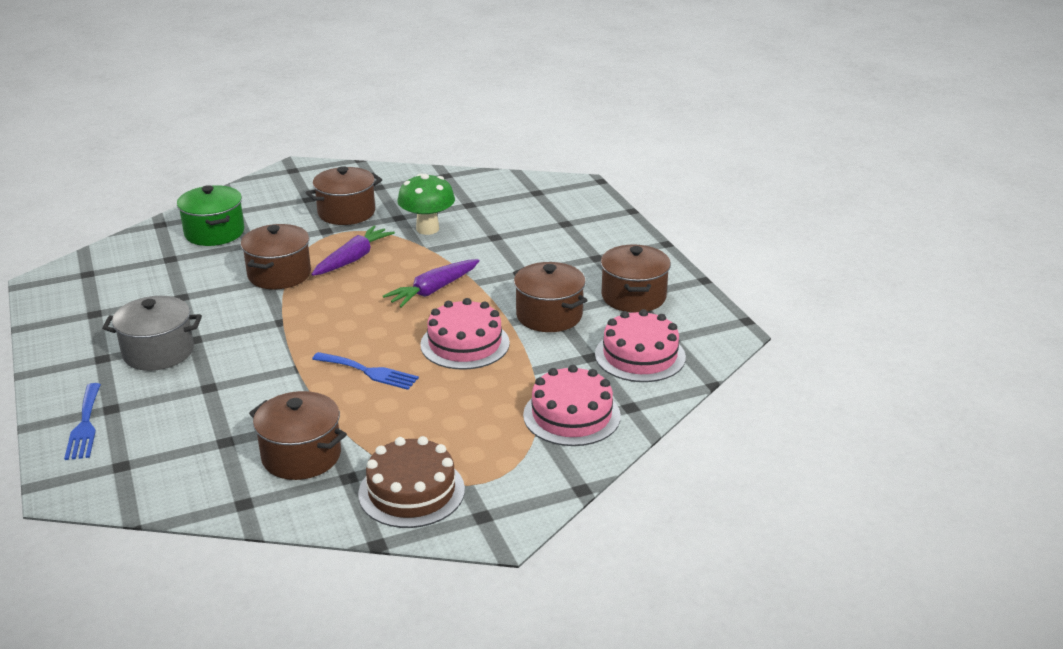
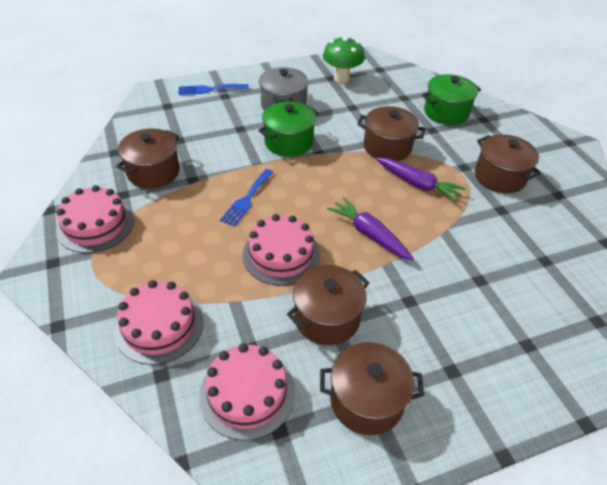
camera: 90 degrees right, 15 degrees up
(253, 345) = (288, 142): none -> green pot
(411, 491) = (95, 225): brown cake -> pink cake
(427, 229) = (483, 229): green mushroom -> green mushroom (341, 78)

